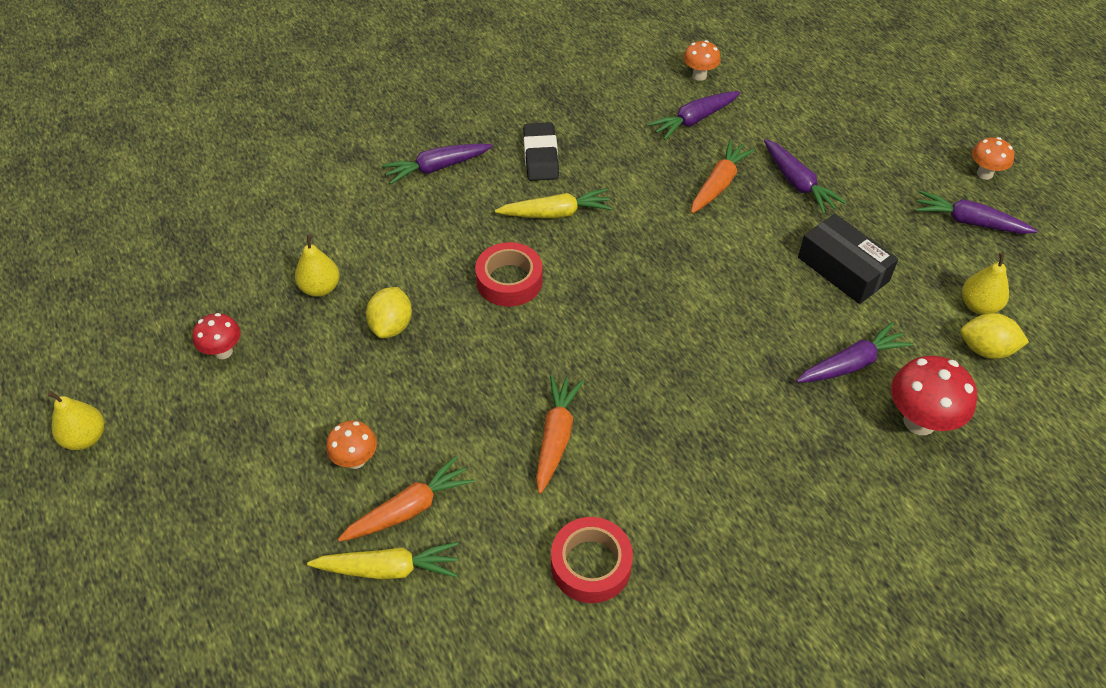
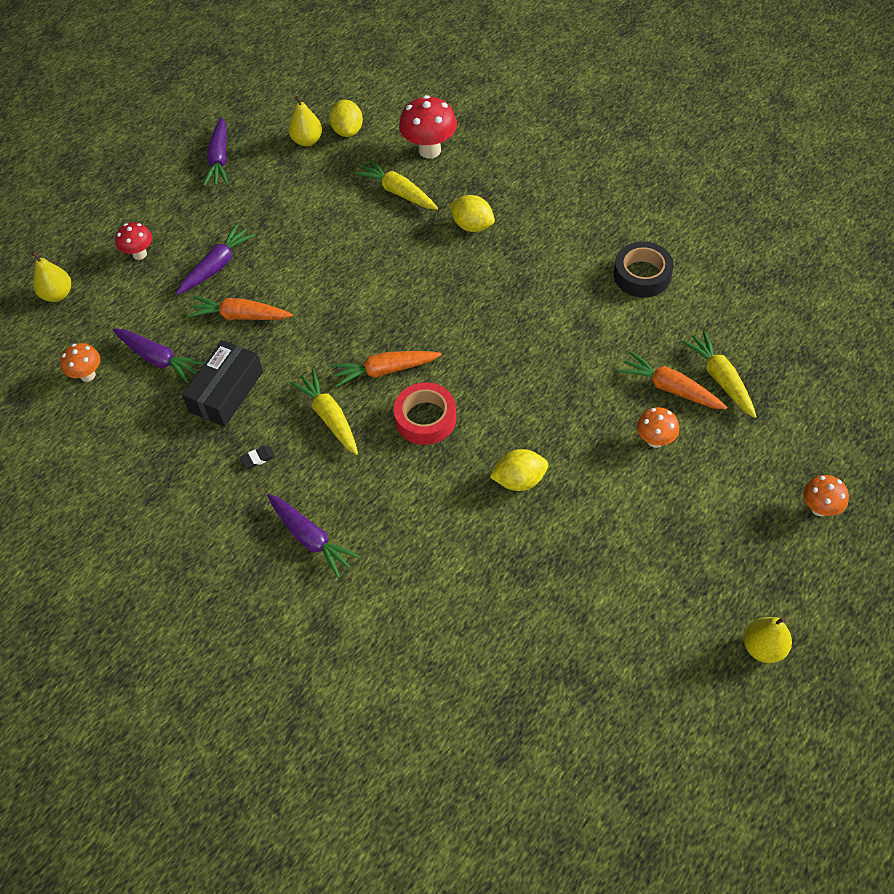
camera: 110 degrees left, 5 degrees up
(223, 352) = (619, 594): red mushroom -> red mushroom (139, 254)
(320, 288) = (509, 557): yellow pear -> yellow pear (57, 294)
(540, 156) = (258, 458): black eraser -> black eraser, size x0.45
(556, 437) = (558, 329): orange carrot -> orange carrot (384, 371)
(591, 565) = (642, 275): red tape -> black tape
(761, 416) = (472, 226): none -> yellow lemon
(843, 269) = (306, 217): black box -> black box (226, 392)
(851, 364) = (398, 192): purple carrot -> yellow carrot
(984, 174) = (158, 160): orange mushroom -> orange mushroom (819, 508)

